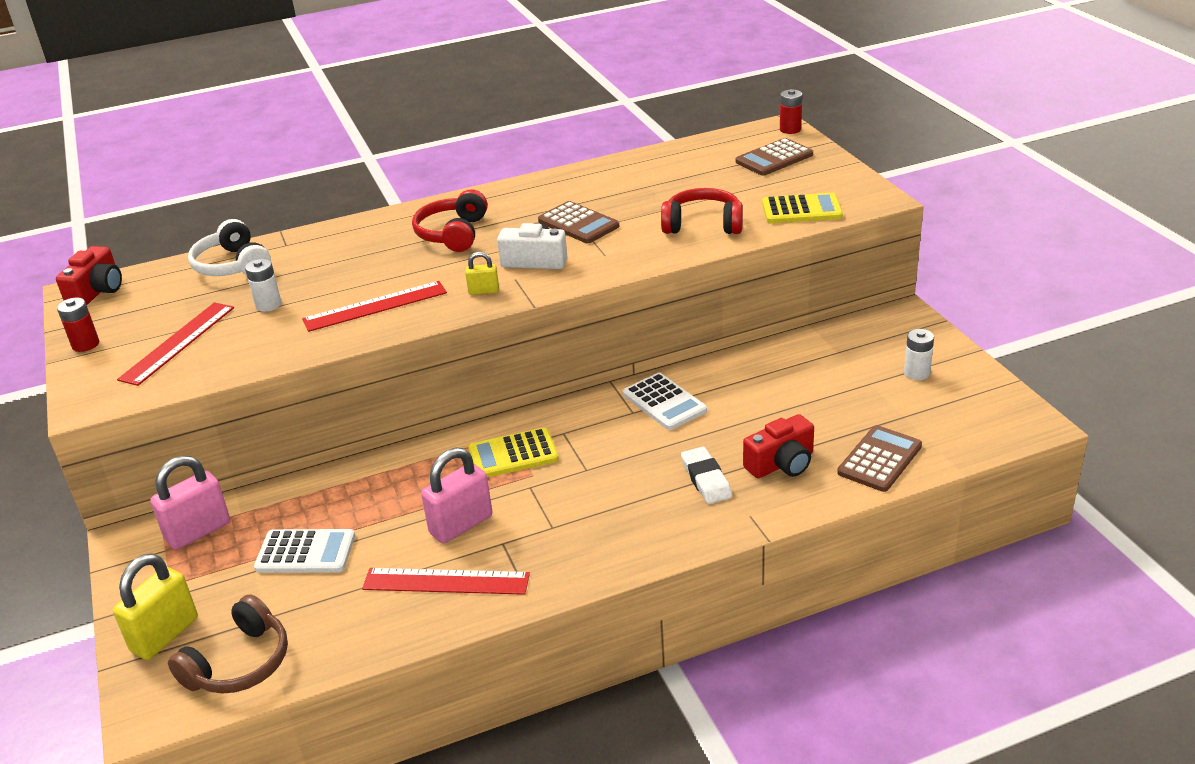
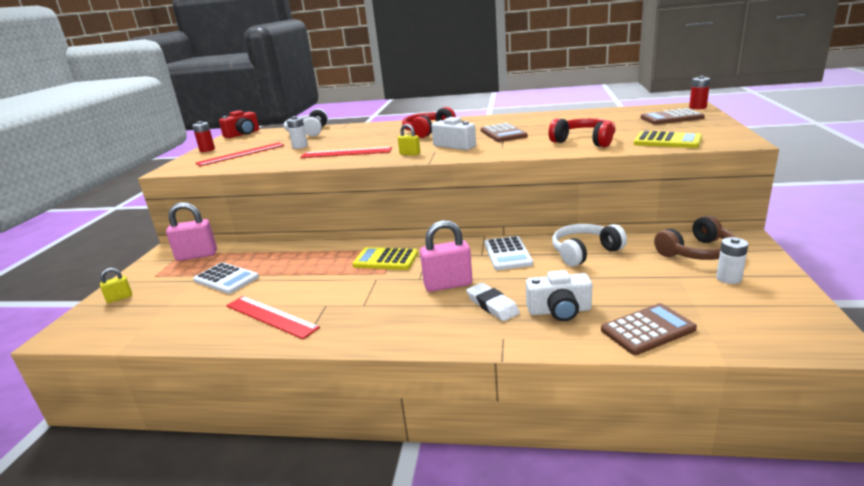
camera: 30 degrees right, 10 degrees down
(165, 635) = (119, 298): yellow padlock -> yellow padlock, size x0.53
(239, 663) = (126, 324): brown headphones -> brown headphones (696, 252)
(461, 525) = (315, 288): pink padlock -> pink padlock (448, 285)
(706, 479) = (492, 305): white eraser -> white eraser turned 45 degrees counterclockwise
(752, 376) = (584, 252): none -> white headphones
(781, 464) = (559, 311): red camera -> white camera

